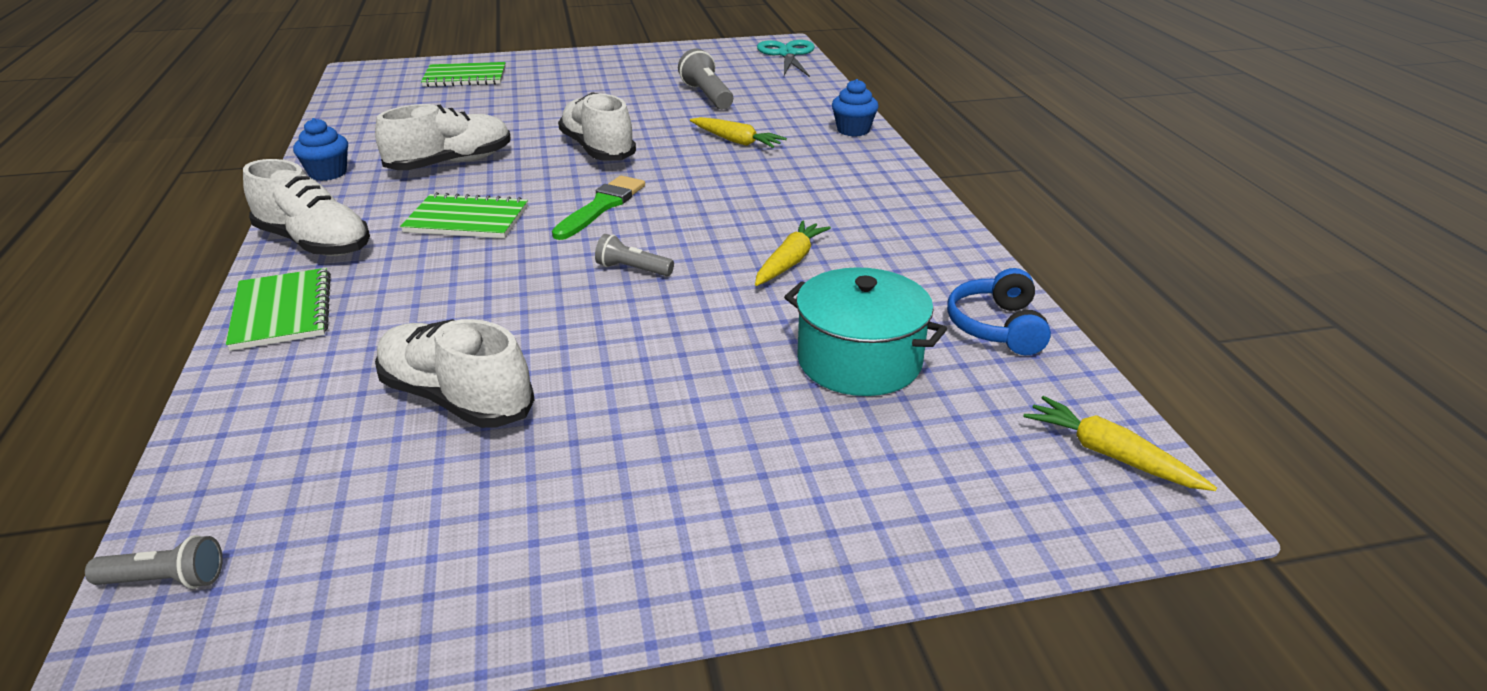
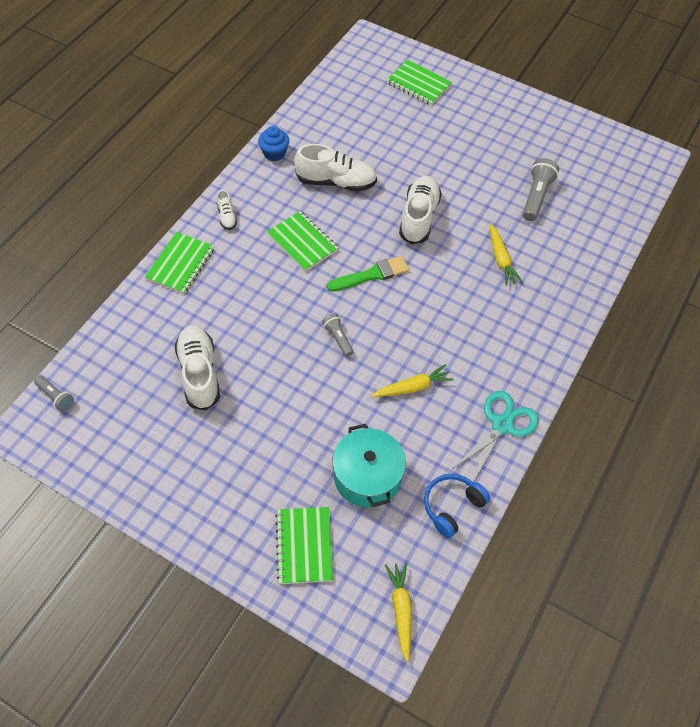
camera: 40 degrees right, 25 degrees up
(314, 243) = (227, 217): white shoe -> white shoe, size x0.49
(787, 54) = (644, 175): turquoise scissors -> turquoise scissors (502, 425)
(853, 130) = (581, 294): blue cupcake -> none
(888, 479) = (304, 546): none -> green notebook

